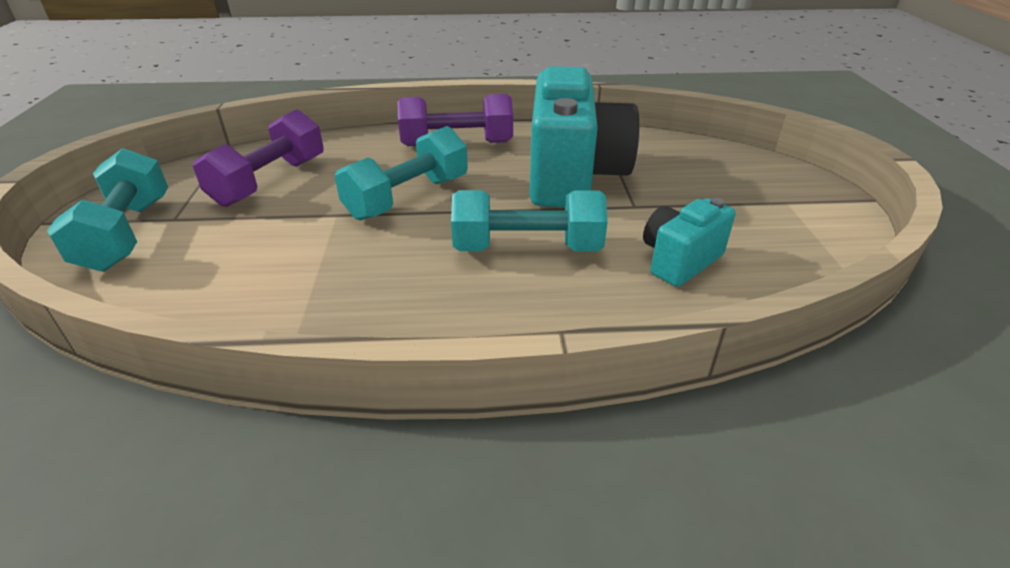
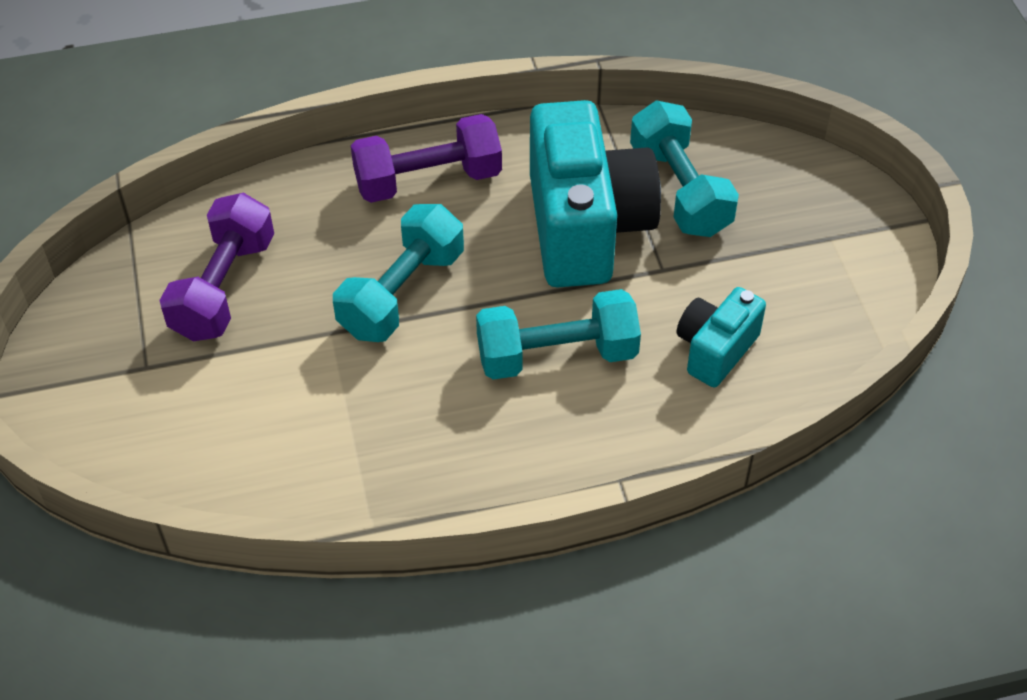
camera: 10 degrees left, 15 degrees up
(127, 234) = (110, 398): turquoise dumbbell -> turquoise dumbbell (680, 190)

